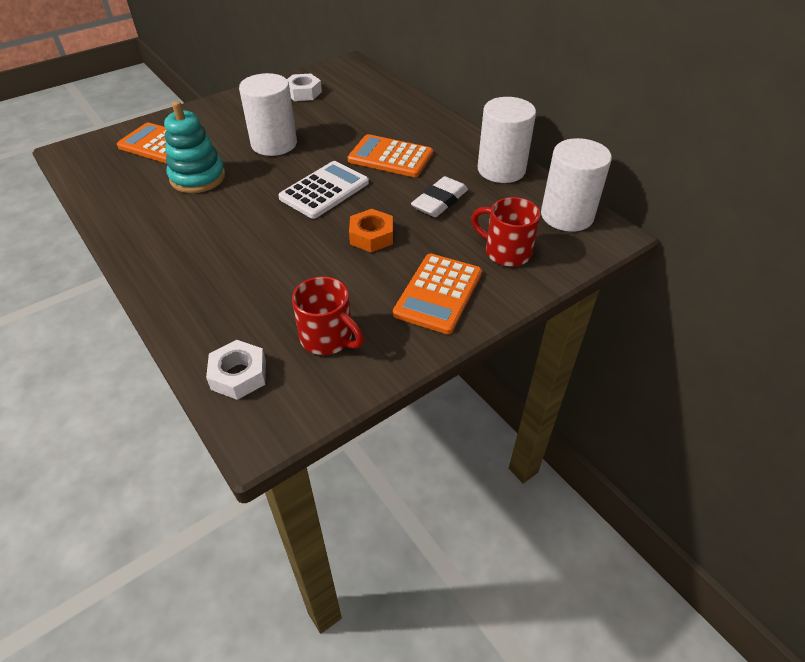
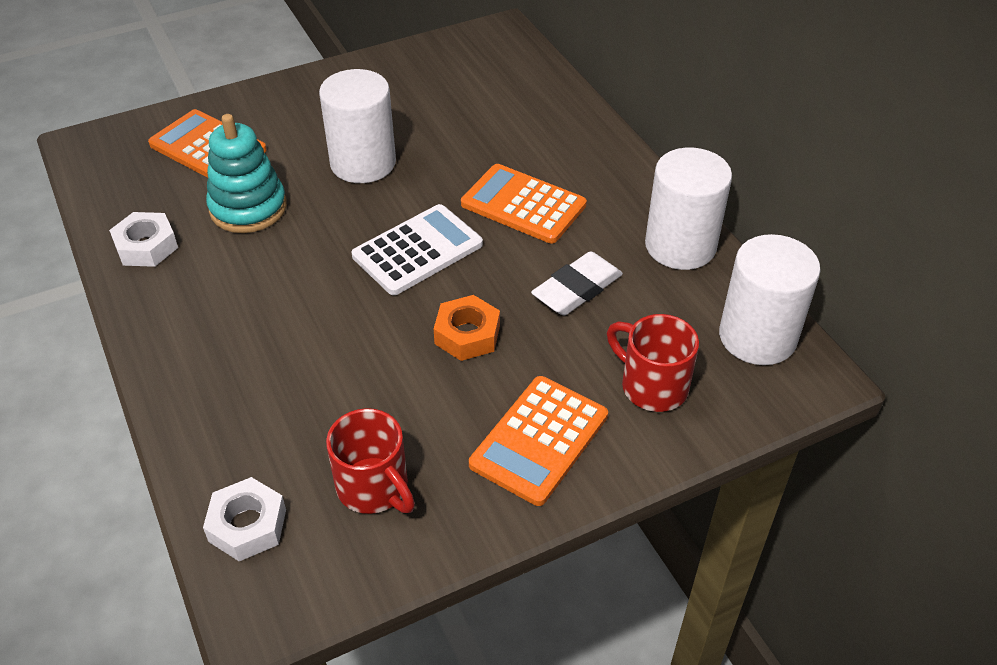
camera: 10 degrees right, 0 degrees up
(303, 93) = (422, 78): white nut -> white nut (146, 246)

